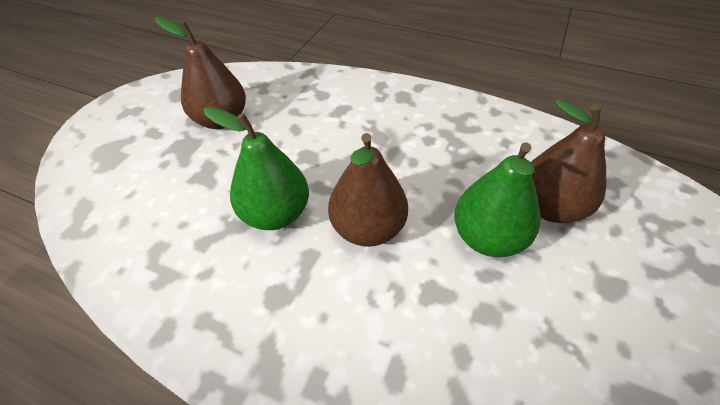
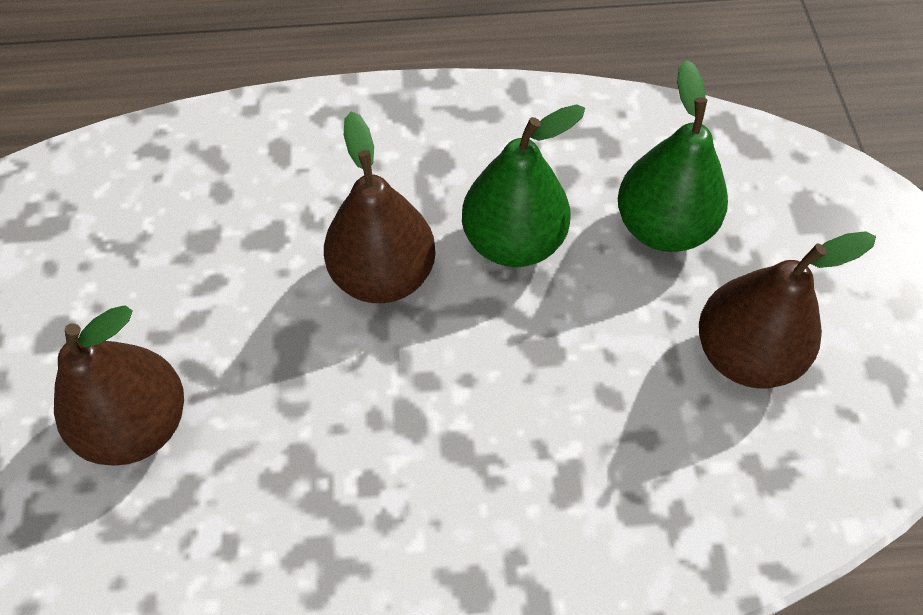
camera: 150 degrees right, 10 degrees up
(488, 238) = (221, 332): green pear -> green pear (662, 227)

